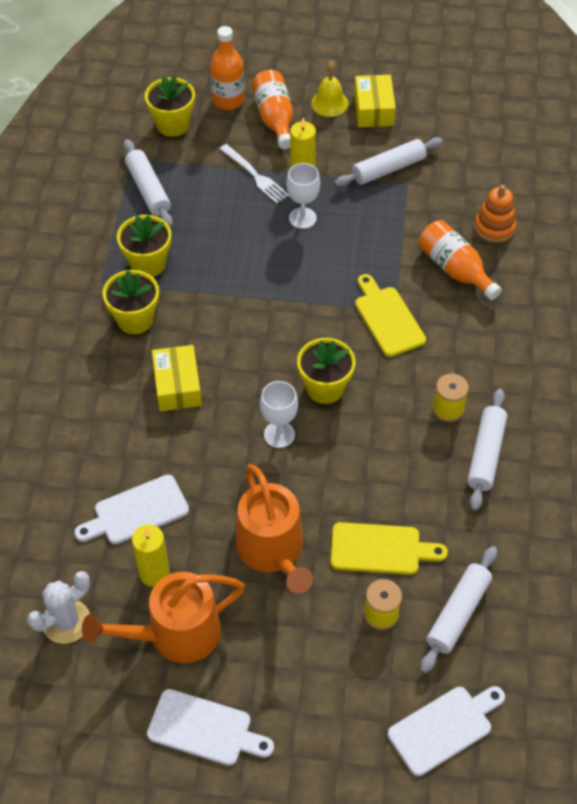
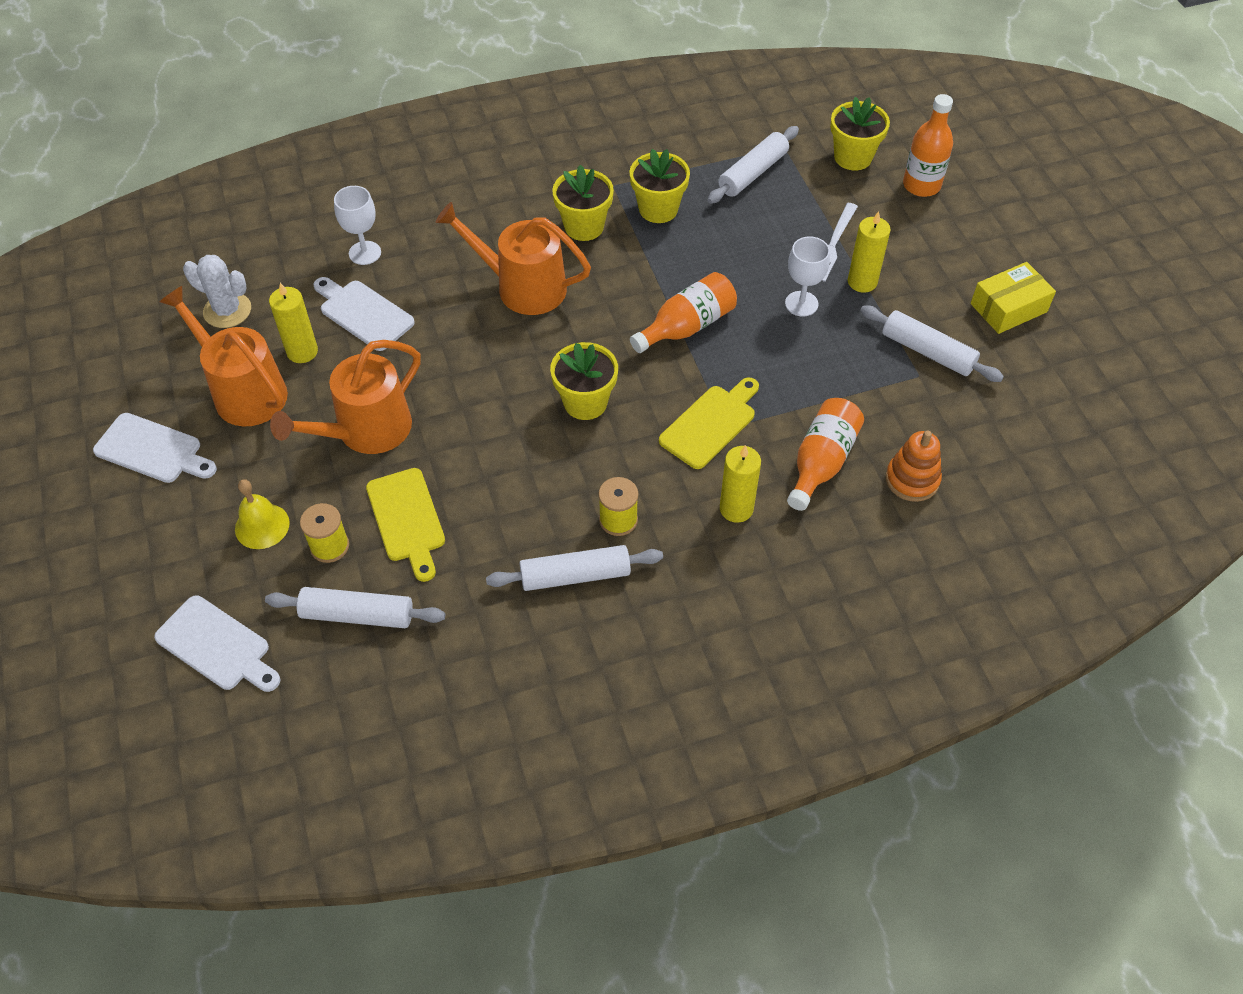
camera: 65 degrees right, 0 degrees up
(177, 385) = (523, 287): yellow box -> orange watering can
(204, 729) = (152, 450): white cutting board -> white cutting board turned 60 degrees counterclockwise
(274, 118) = (925, 231): orange bottle -> orange bottle (687, 326)
(279, 434) = (506, 386): white goblet -> white goblet (365, 253)
(329, 103) = (986, 267): yellow bell -> yellow bell (262, 526)
(472, 334) = (736, 509): none -> yellow candle

